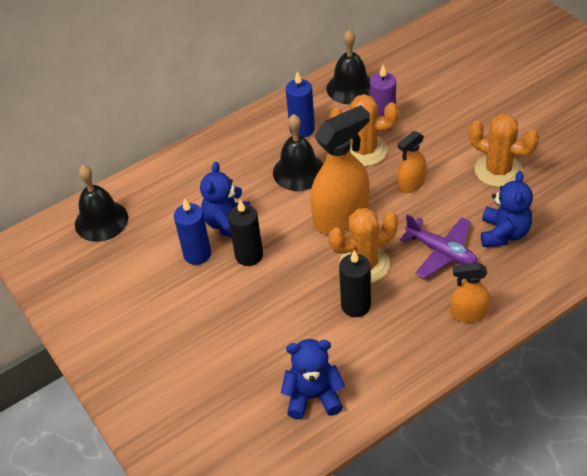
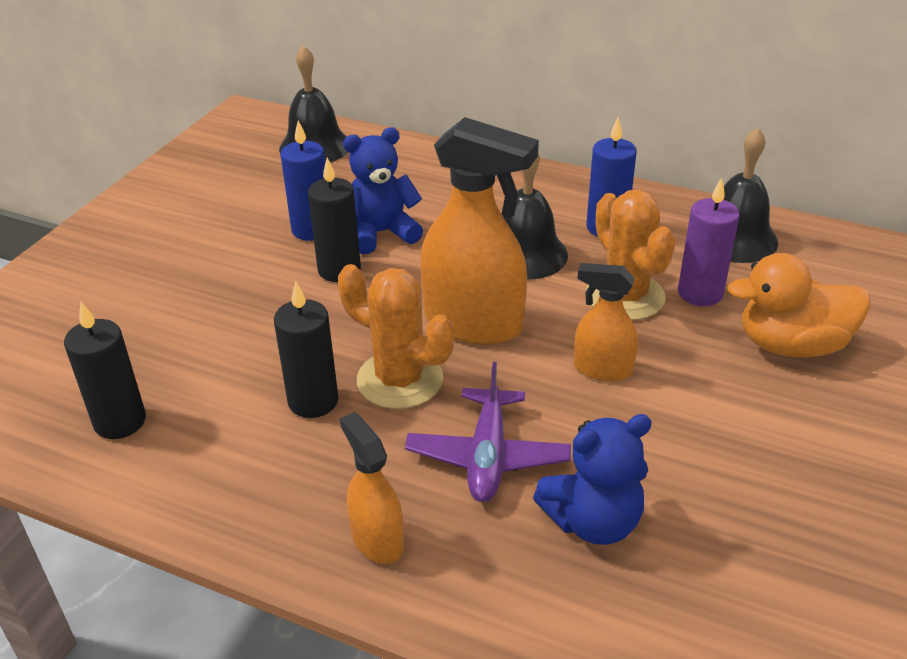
camera: 55 degrees right, 10 degrees down
(313, 396) = (120, 421): blue teddy bear -> black candle
(441, 113) = (791, 345): none -> orange duck
(498, 170) = (733, 460): orange cactus -> none

